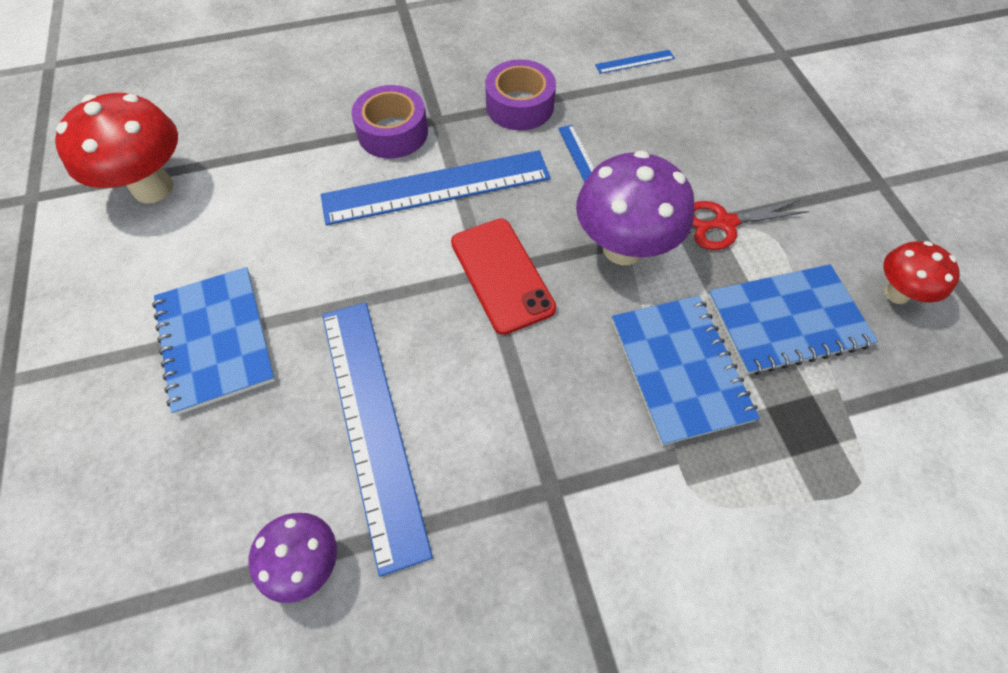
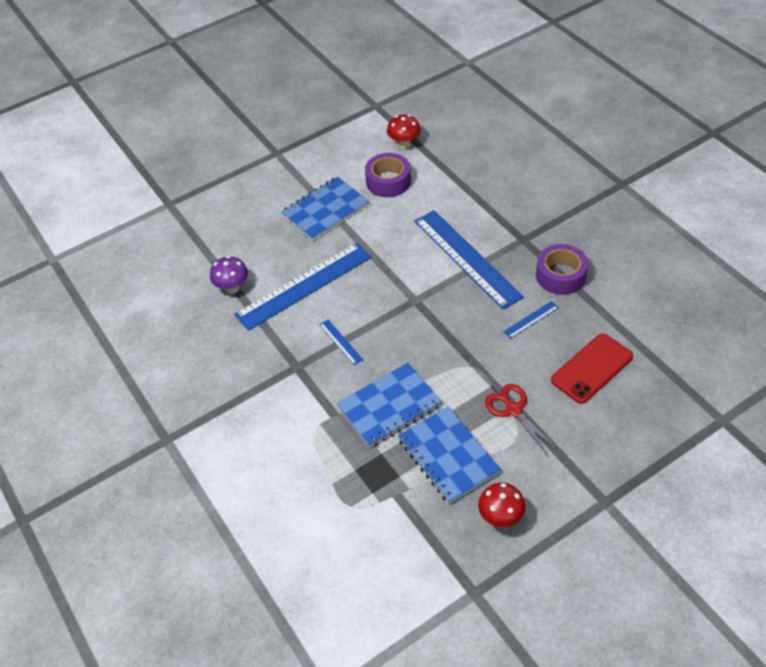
camera: 75 degrees right, 10 degrees down
(153, 188) = (404, 144): red mushroom -> red mushroom, size x0.57
(393, 132) = (500, 223): purple tape -> purple tape (388, 181)
(502, 275) = (417, 308): red phone -> red phone (592, 368)
(623, 248) = (465, 360): purple mushroom -> none
(635, 62) = (648, 327): blue ruler -> blue ruler (340, 342)

